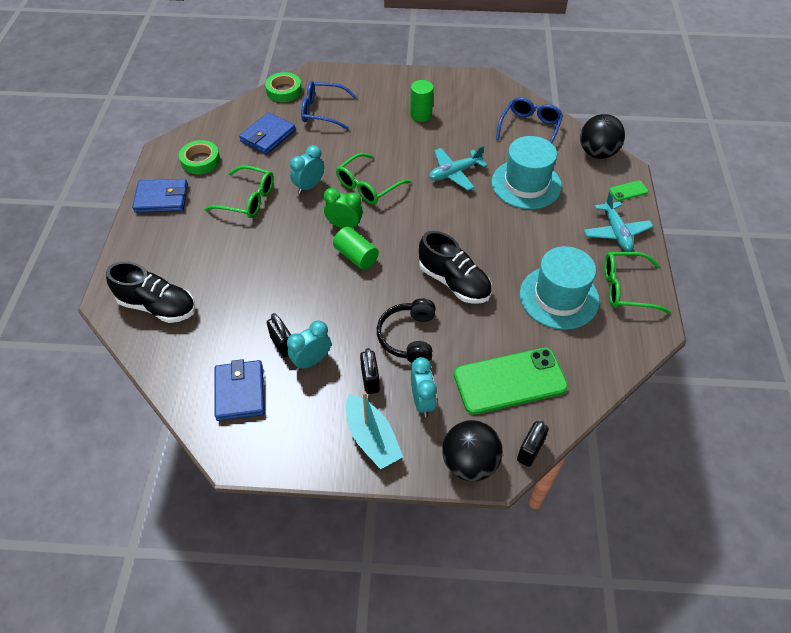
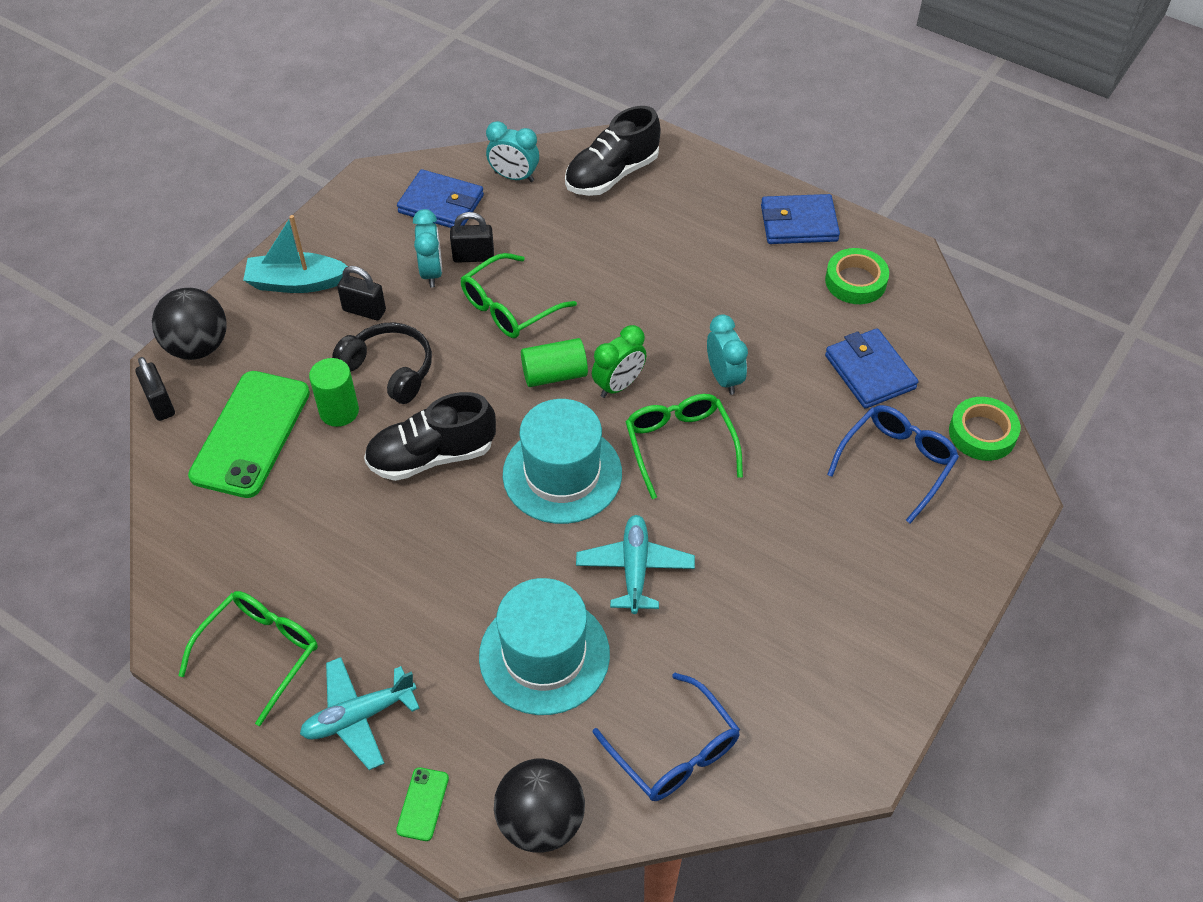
camera: 120 degrees right, 0 degrees up
(162, 198) = (798, 223): blue wallet -> blue wallet turned 60 degrees clockwise
(247, 199) = (741, 304): green glasses -> green glasses (509, 307)
(421, 115) = (809, 597): green cylinder -> green cylinder (339, 411)
(422, 401) = (299, 342): turquoise clock -> turquoise clock (514, 177)
(559, 297) = (314, 560): turquoise hat -> turquoise hat (562, 474)
(616, 232) = (359, 716): turquoise plane -> turquoise plane turned 45 degrees counterclockwise

